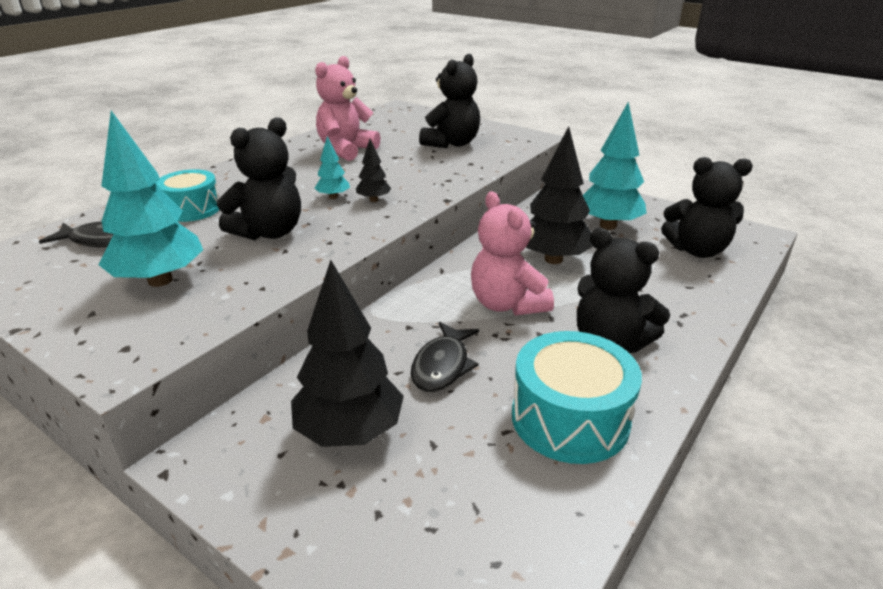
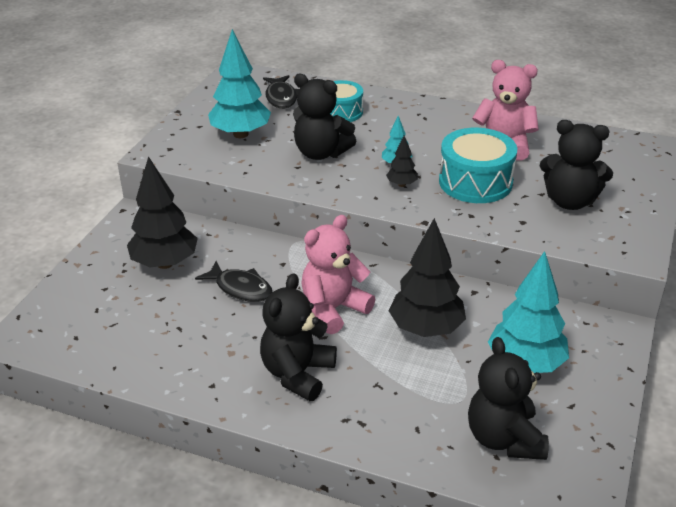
camera: 75 degrees right, 5 degrees up
(442, 365) = (240, 288): black fish -> black fish turned 150 degrees counterclockwise
(570, 418) = (198, 357): turquoise drum -> turquoise drum (475, 182)

